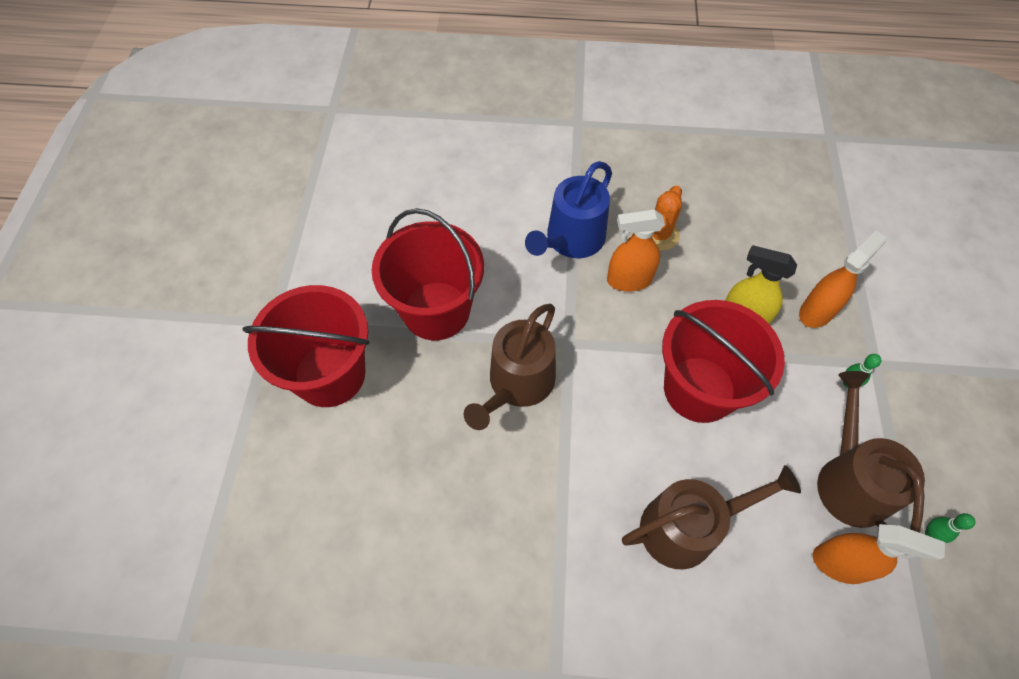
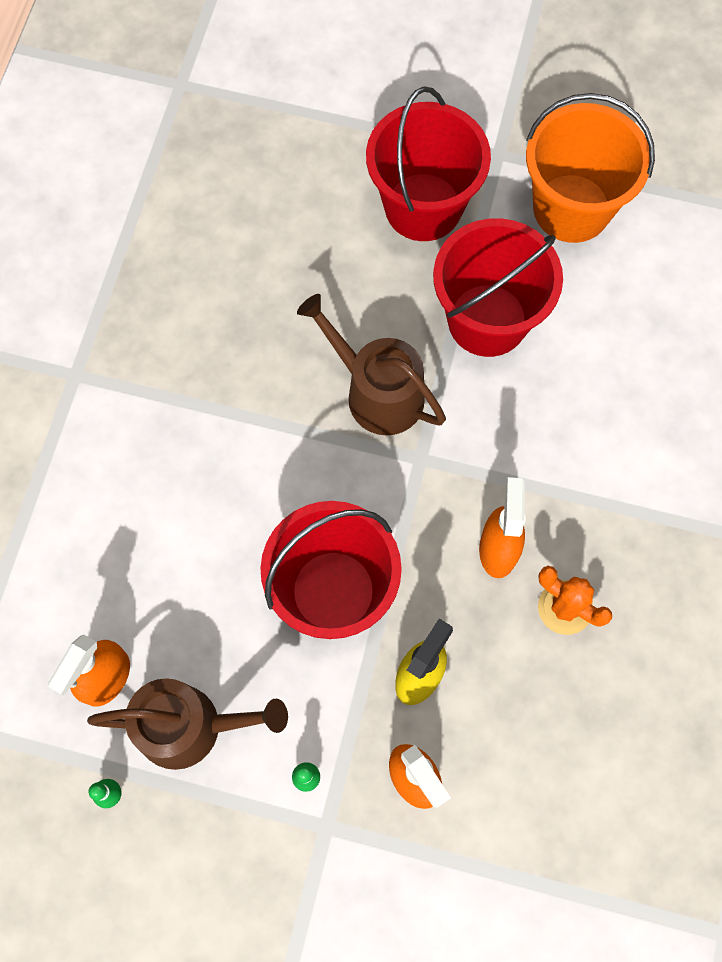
camera: 100 degrees right, 10 degrees up
(325, 263) = (571, 208): none -> orange bucket
(571, 240) = (571, 492): blue watering can -> none
(686, 527) = (180, 530): brown watering can -> none

